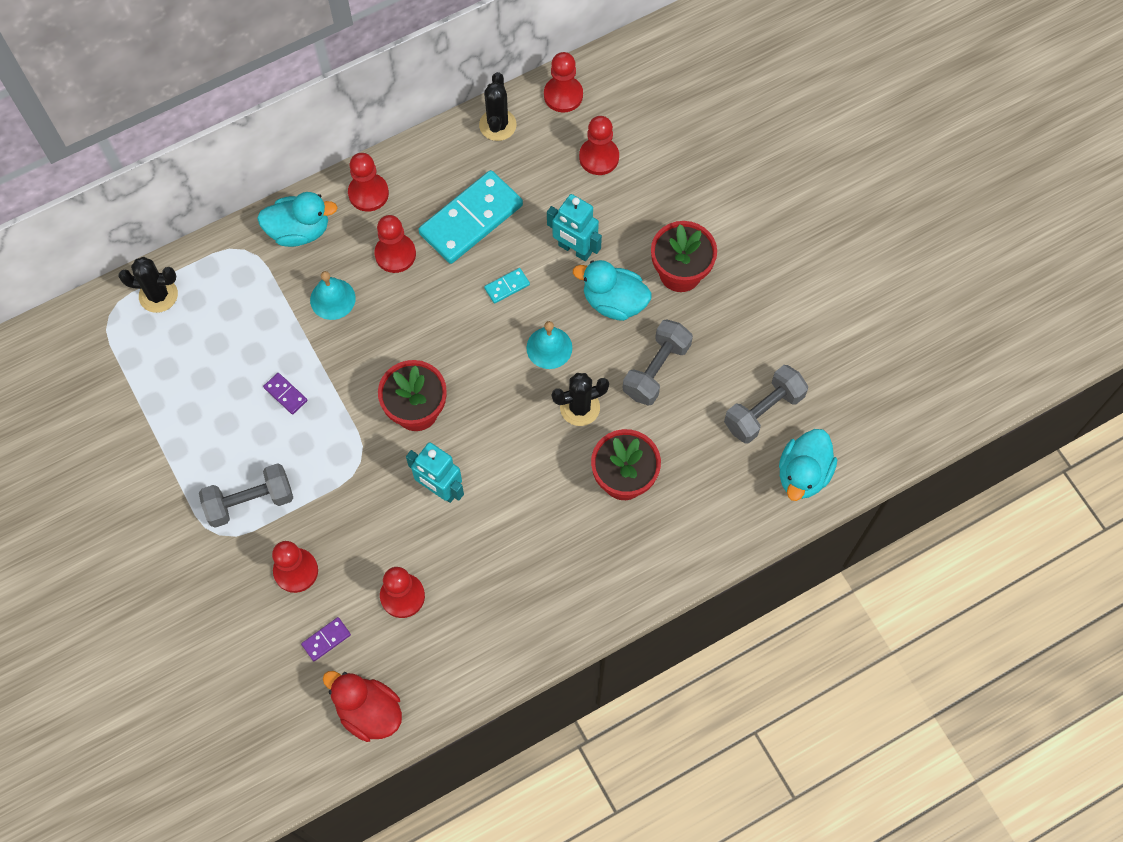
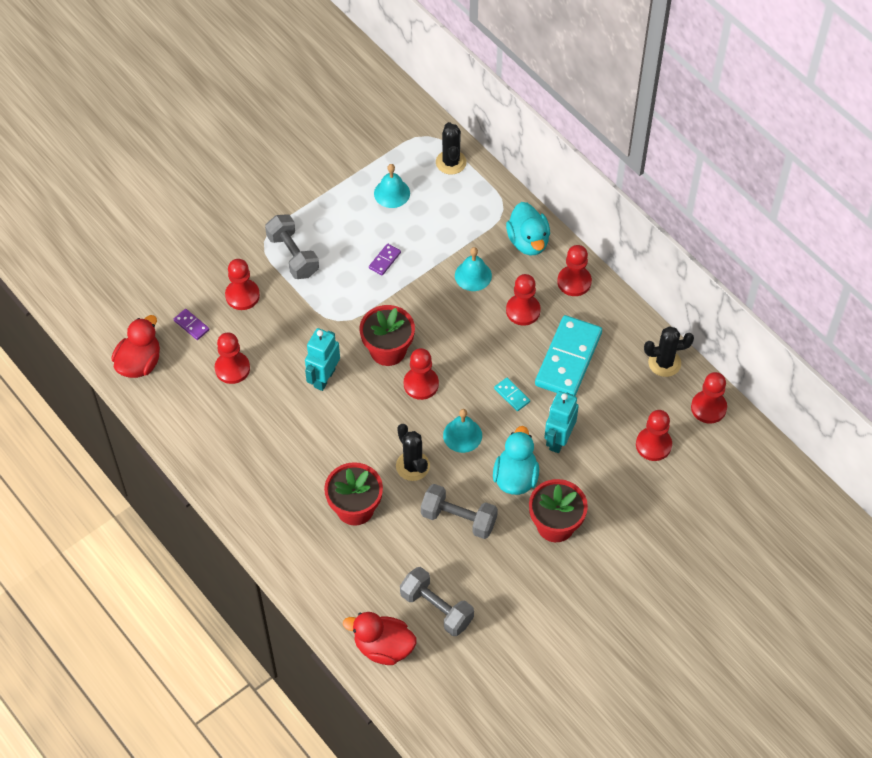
camera: 80 degrees right, 10 degrees down
(186, 370) = (392, 193): none -> turquoise bell
(471, 219) = (568, 359): turquoise domino -> turquoise domino turned 75 degrees clockwise
(471, 381) = (421, 384): none -> red pawn
(803, 474) = (383, 647): turquoise duck -> red duck

